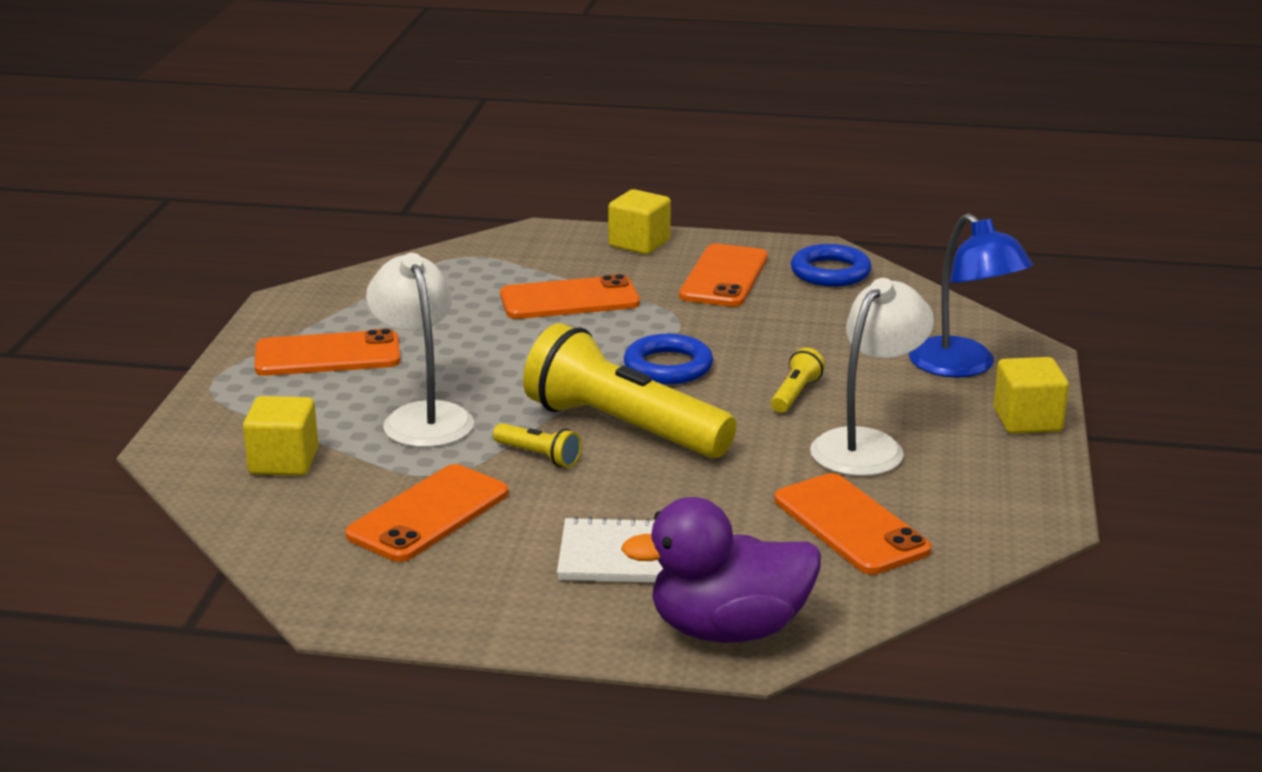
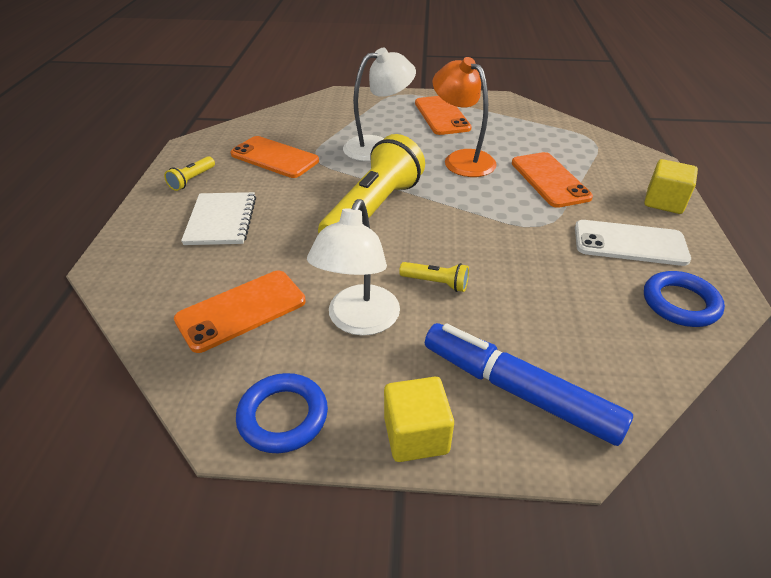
camera: 85 degrees right, 15 degrees up
(283, 462) = (327, 118): yellow cube -> none
(491, 352) = (462, 159): none -> orange lamp
(539, 456) = (335, 184): yellow flashlight -> yellow flashlight (192, 180)
(668, 366) = (463, 223): blue ring -> blue ring (283, 416)
(724, 277) = (629, 243): orange phone -> white phone
(728, 630) = (132, 258): purple duck -> none
(867, 445) = (359, 321): white lamp -> white lamp turned 75 degrees clockwise
(963, 367) = (518, 391): blue lamp -> blue marker

